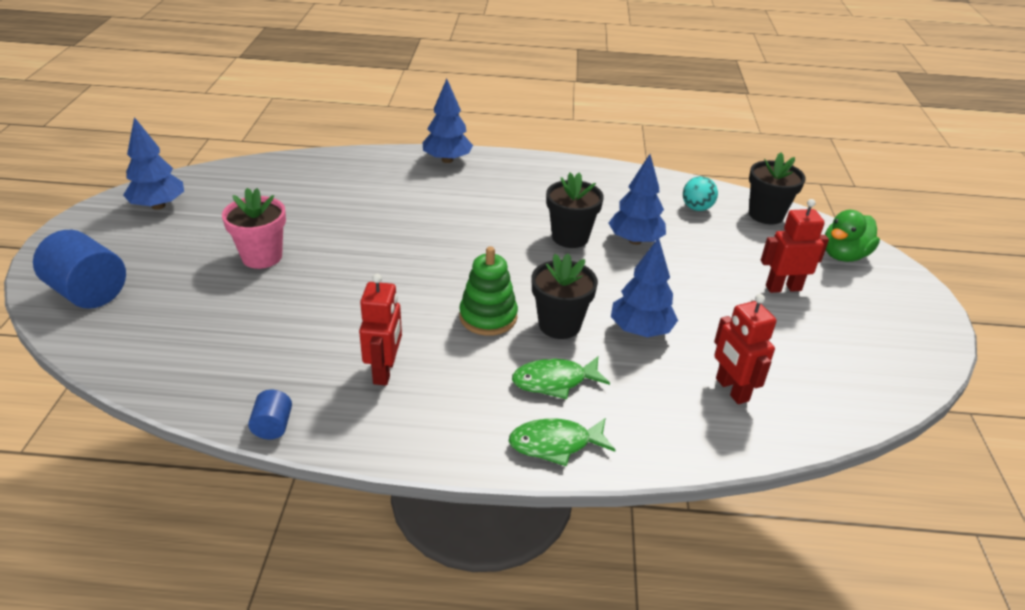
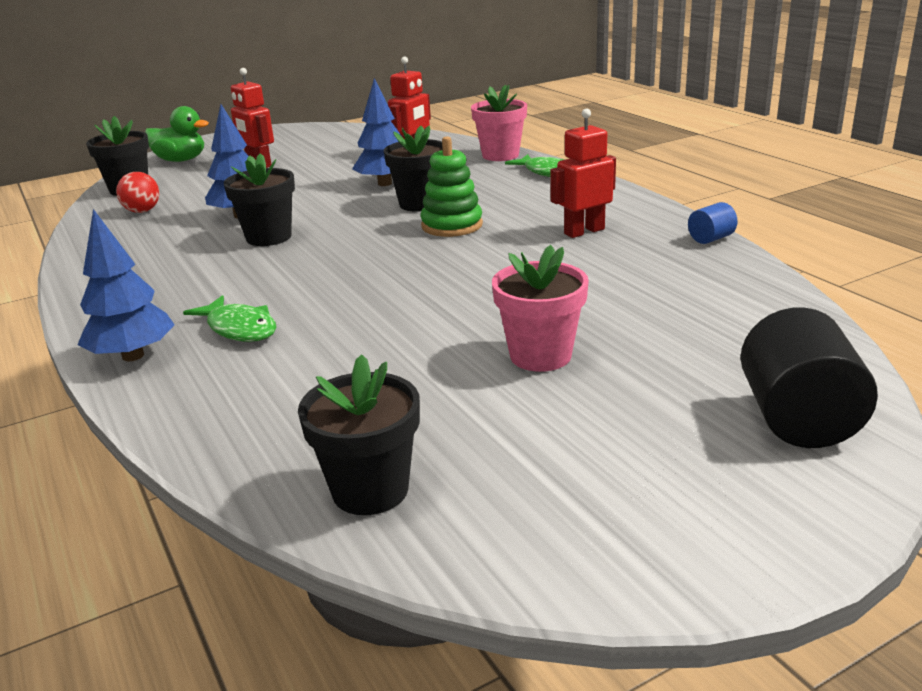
camera: 120 degrees left, 10 degrees down
(88, 292) = (798, 419): blue cylinder -> black cylinder
(158, 206) = (569, 518): blue tree -> none
(247, 177) = (370, 490): none -> black flower pot
(554, 381) = (490, 188): green fish -> green fish (239, 328)
(657, 446) = (500, 155): none -> pink flower pot
(697, 208) = (142, 211): turquoise ball -> red ball

